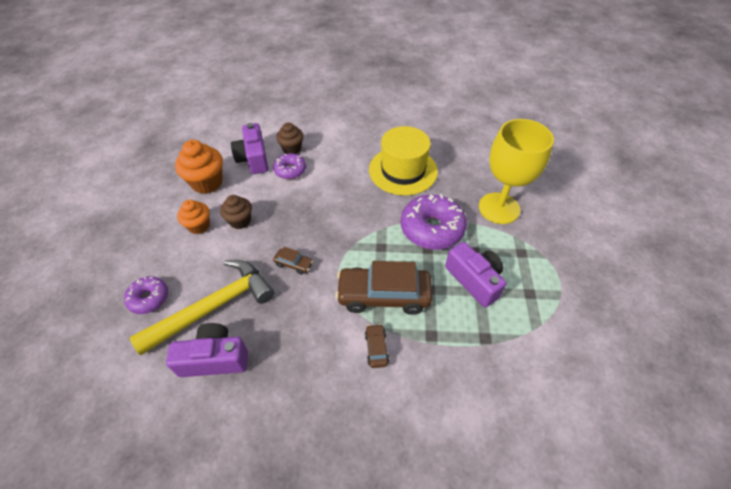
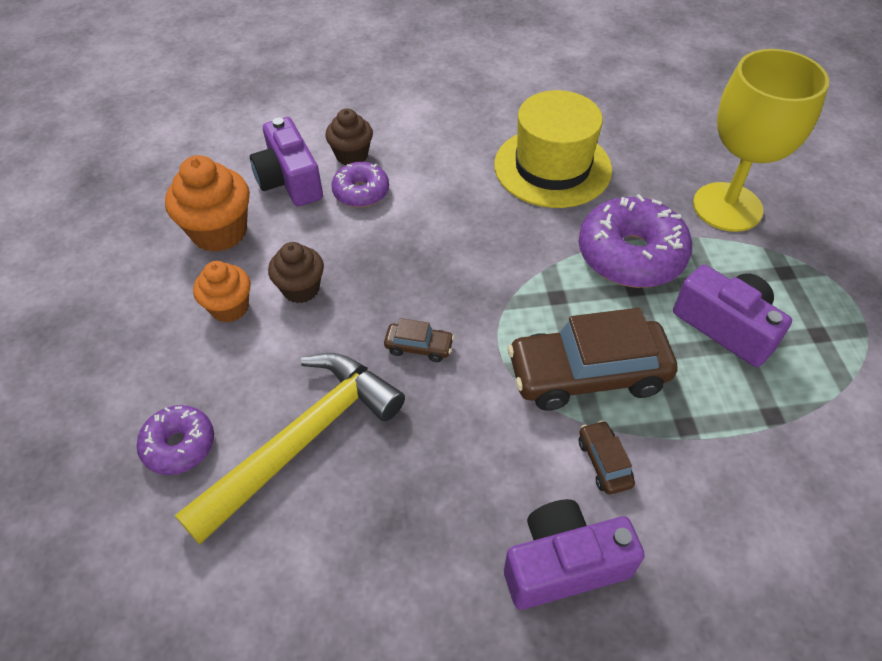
camera: 10 degrees left, 0 degrees up
(214, 358) = (333, 528): purple camera -> purple camera (564, 565)

